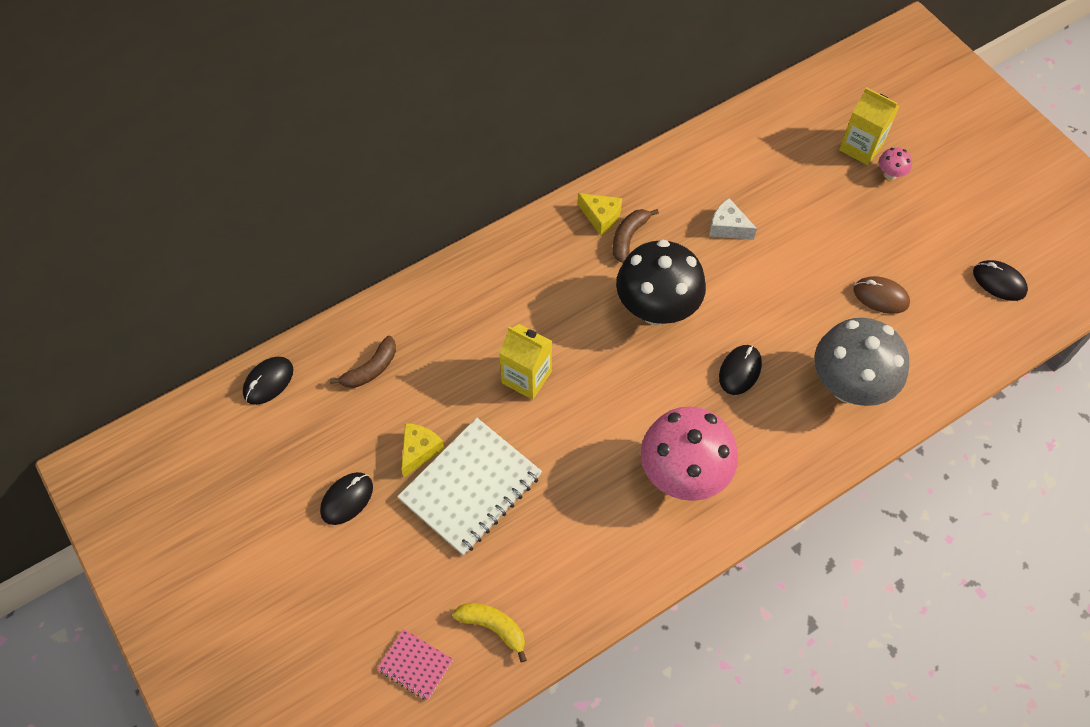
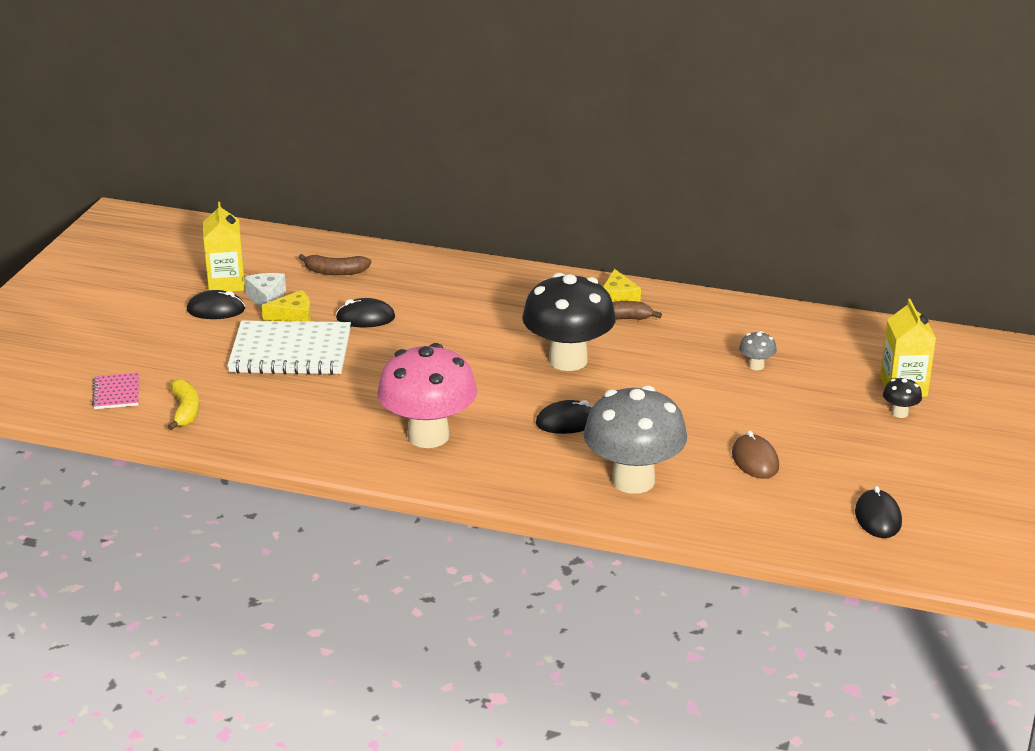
camera: 50 degrees right, 30 degrees down
(268, 381) = (270, 241): black mouse -> black mouse (365, 318)
(526, 377) = (419, 333): yellow carton -> yellow carton (226, 283)
(728, 227) = (703, 358): white cheese -> white cheese (266, 299)
(764, 205) = (756, 366): none -> grey mushroom
(890, 174) = (900, 413): pink mushroom -> black mushroom

